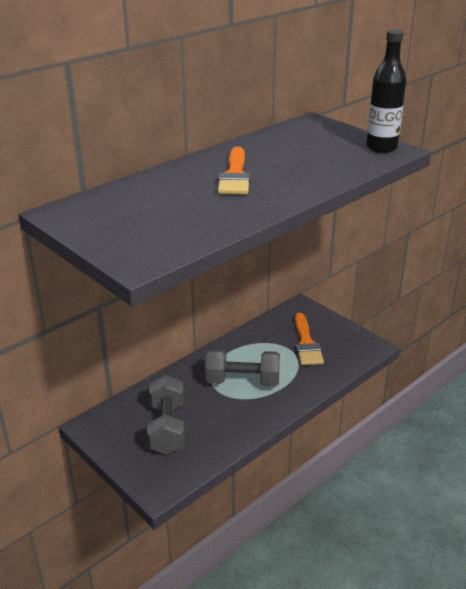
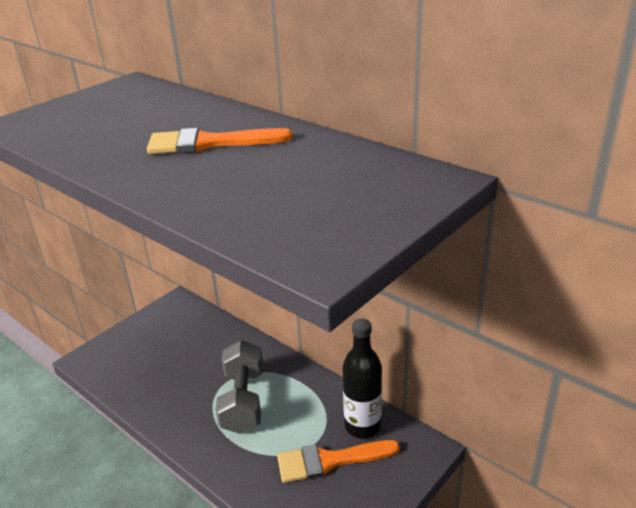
camera: 85 degrees right, 0 degrees up
(167, 428) = (168, 351): grey dumbbell -> none
(381, 147) = (330, 247): black bottle -> black bottle (362, 426)

